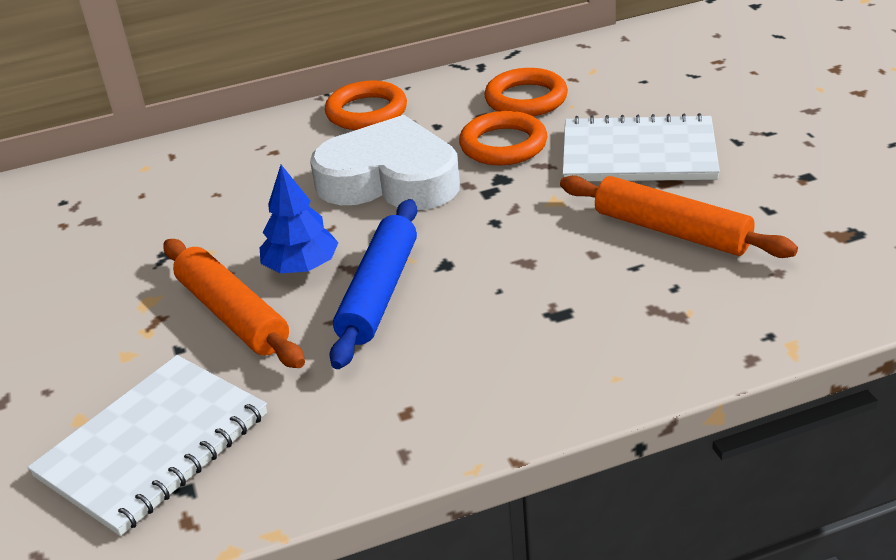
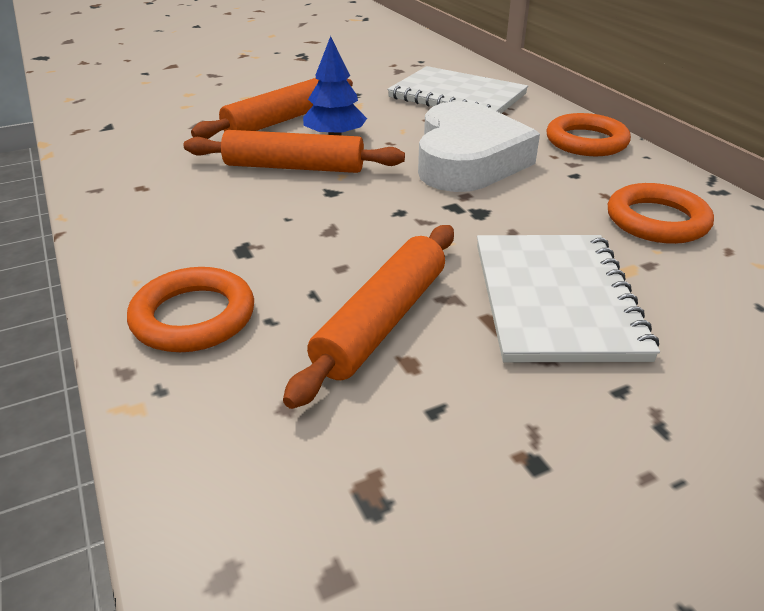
camera: 80 degrees right, 0 degrees up
(153, 445) = (153, 114): white notebook -> white notebook (457, 96)
(379, 293) = (294, 167): blue rolling pin -> orange rolling pin
(503, 145) = (547, 211): orange ring -> orange ring (193, 317)

